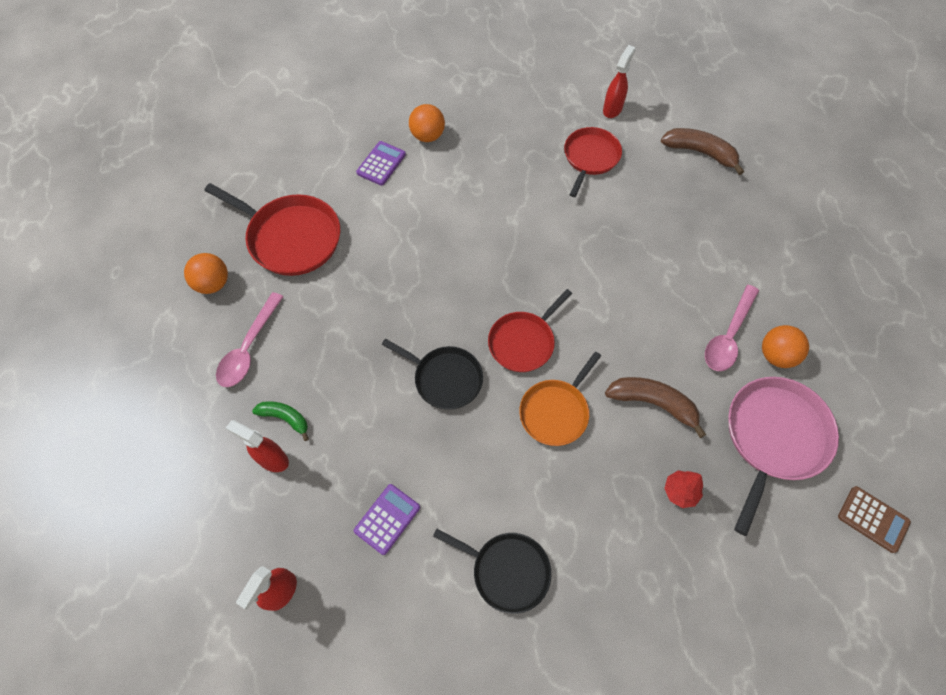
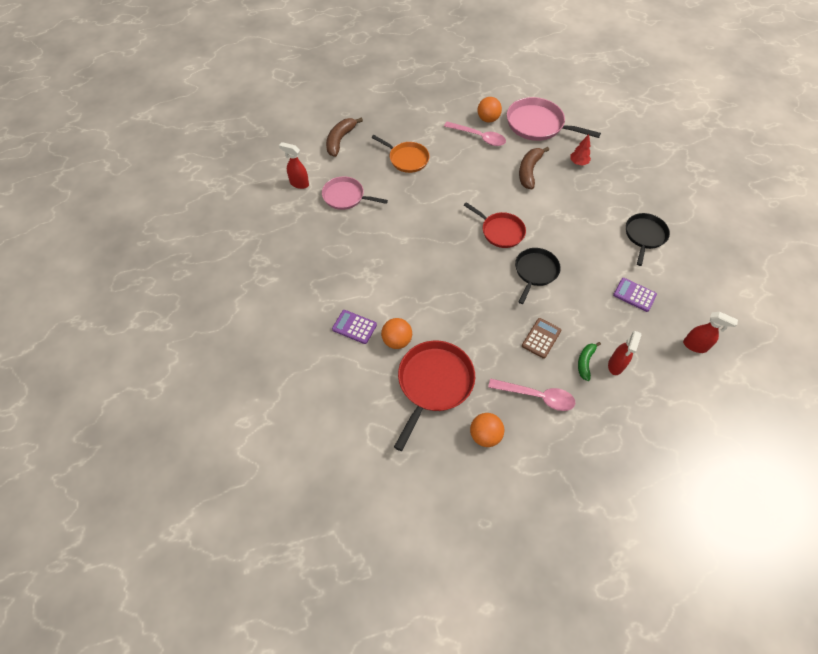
camera: 95 degrees left, 5 degrees down
(427, 136) = (324, 297): orange ball -> orange ball (396, 341)
(555, 411) = (544, 215): orange pan -> orange pan (407, 159)
(590, 158) = (345, 196): red pan -> pink pan
(873, 519) = (571, 95): brown calculator -> brown calculator (541, 338)

